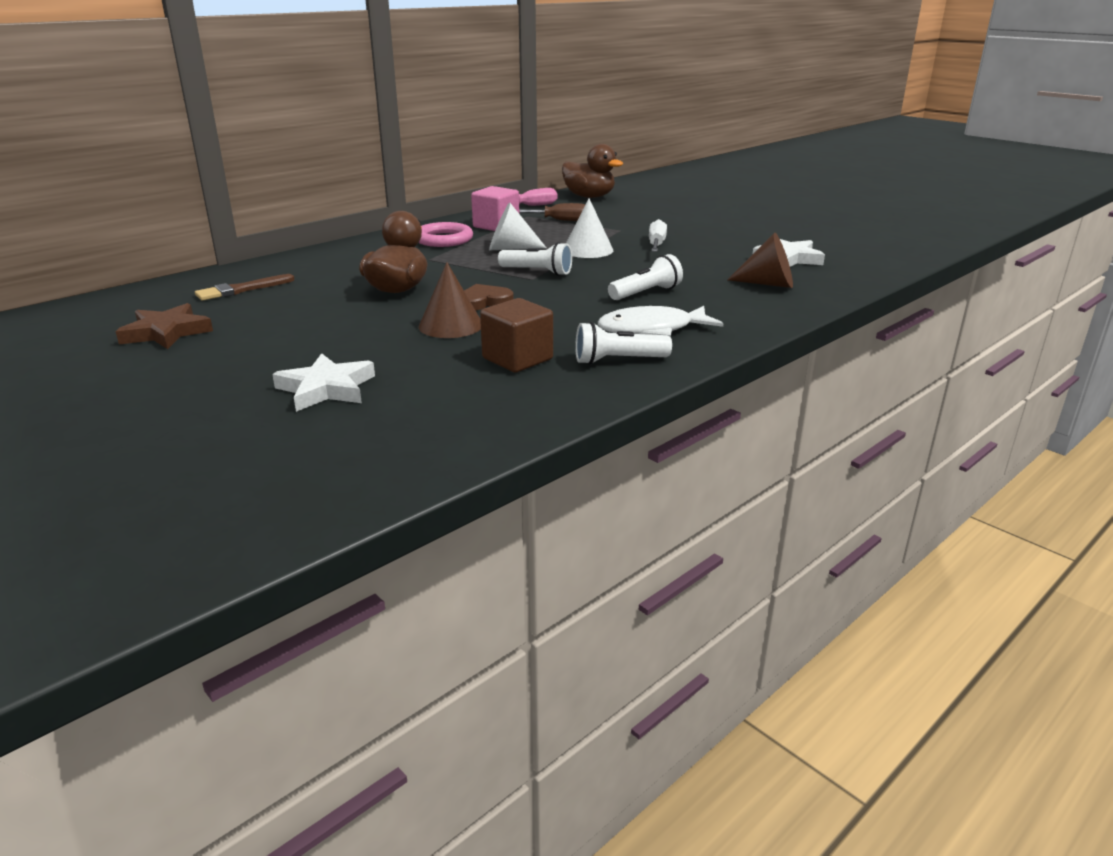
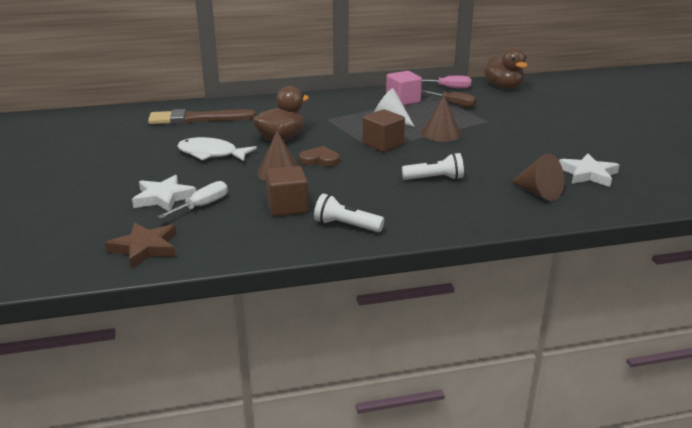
camera: 30 degrees right, 0 degrees up
(166, 332) = (130, 139): brown star -> brown star (145, 248)
(242, 289) = (197, 119): brown brush -> brown brush, size x1.67
(443, 239) = (354, 105): pink ring -> none
(537, 272) = (383, 144): white flashlight -> brown cube
(588, 250) = (441, 134): white cone -> brown cone
(652, 330) = (399, 208): white fish -> white fish (211, 154)
(656, 244) = (498, 139): white screwdriver -> white screwdriver (202, 206)

